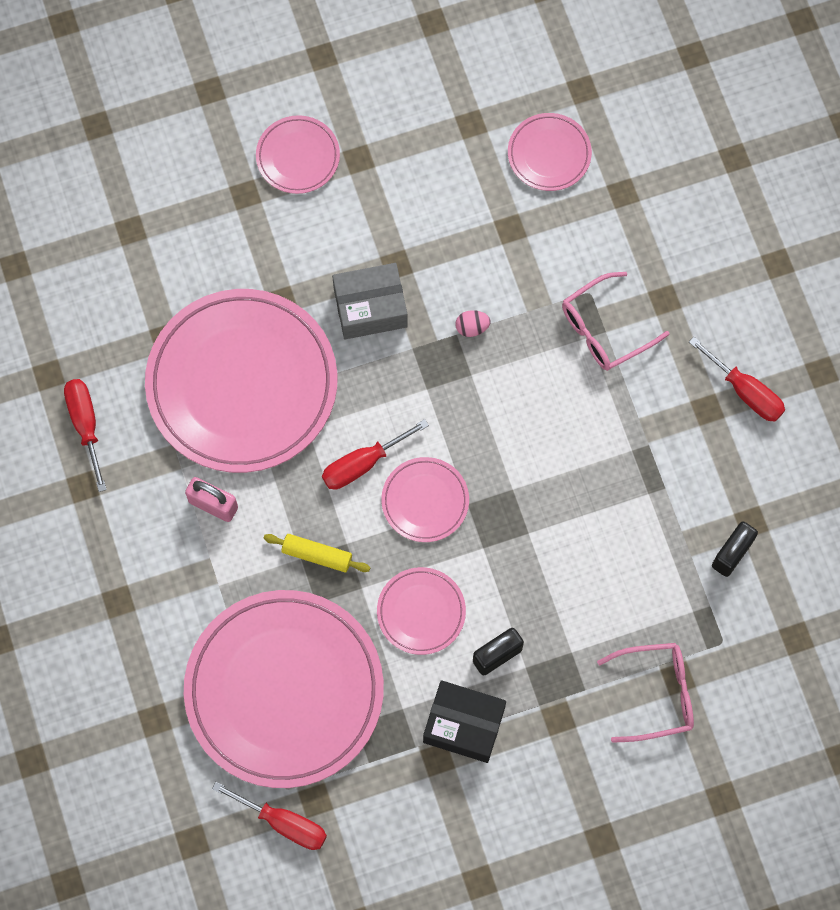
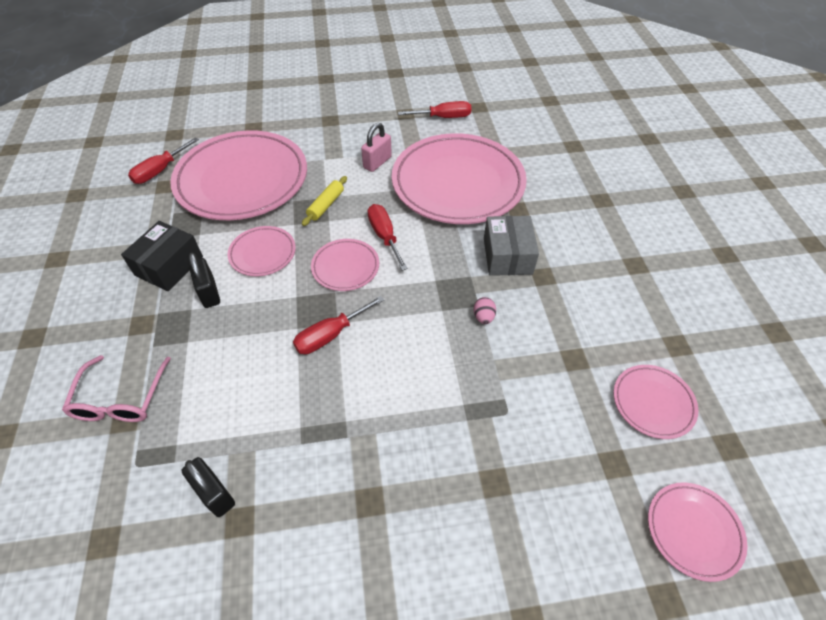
camera: 100 degrees right, 20 degrees down
(298, 157) = (634, 230): pink plate -> pink plate (693, 531)
(605, 329) = (469, 420): pink glasses -> none
(745, 391) = (380, 547): red screwdriver -> red screwdriver (330, 335)

